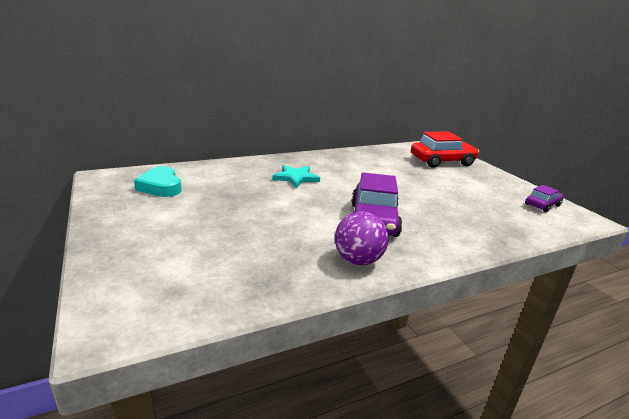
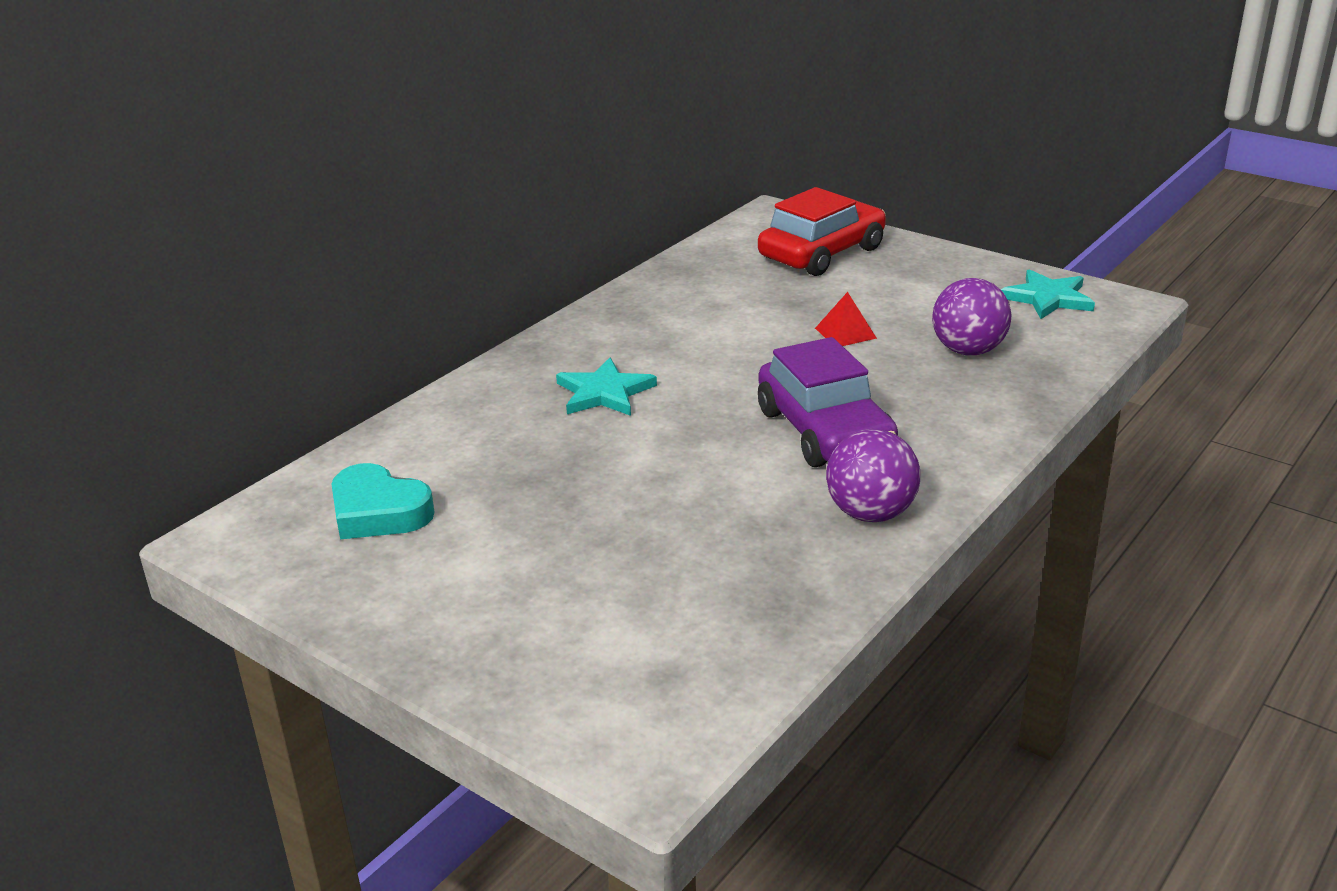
camera: 25 degrees left, 5 degrees up
(424, 189) = (845, 333): none -> red pyramid
(479, 212) = (968, 351): none -> purple ball
(542, 205) = (1048, 298): purple car -> turquoise star

